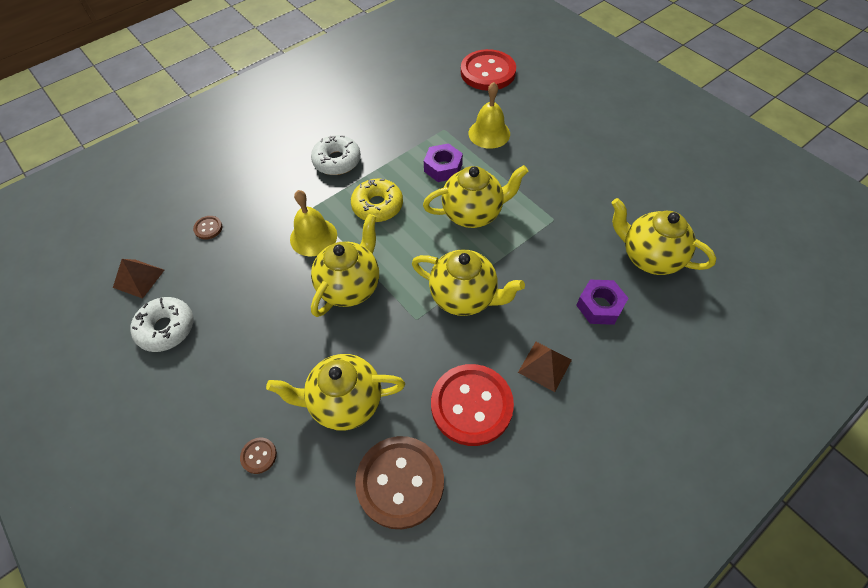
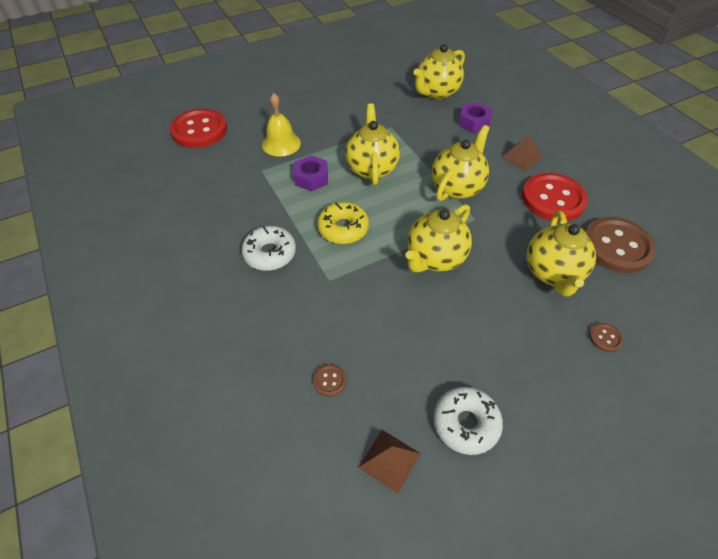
camera: 80 degrees left, 5 degrees down
(313, 237) = (369, 281): yellow bell -> none
(350, 286) = (435, 258): yellow teapot -> yellow teapot turned 90 degrees counterclockwise

